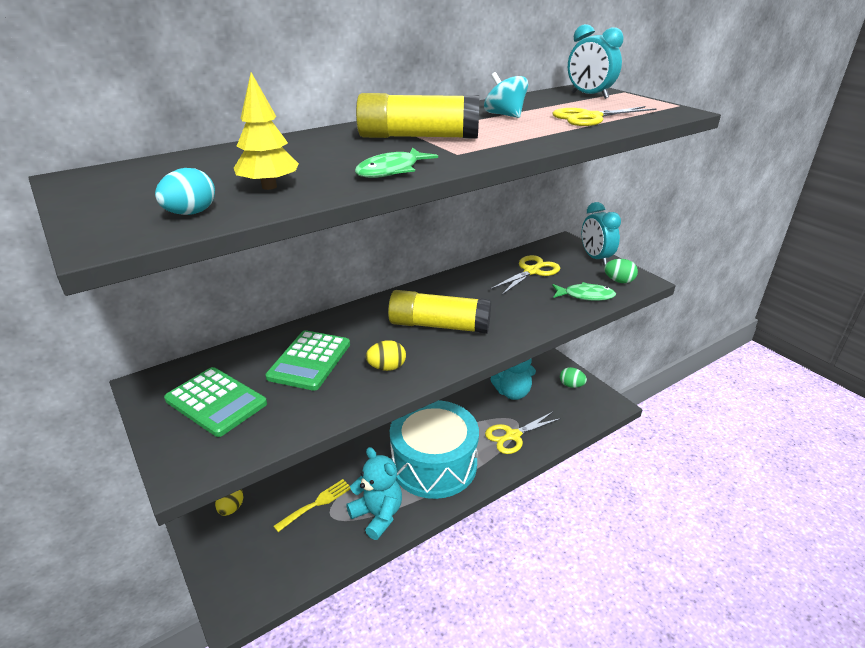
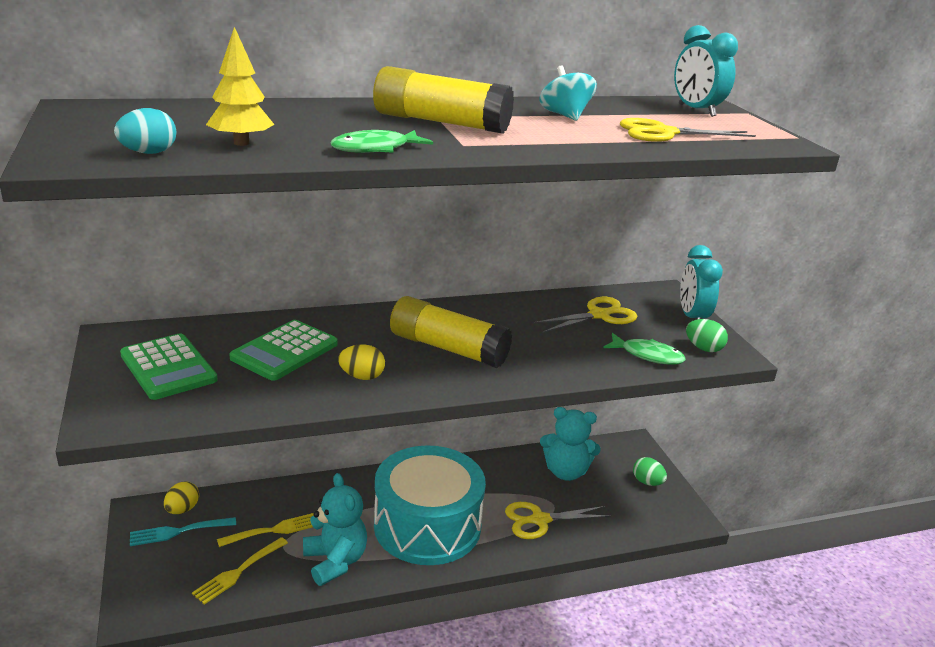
camera: 15 degrees right, 5 degrees down
(236, 529) = (178, 532): none -> turquoise fork
(304, 549) = (238, 572): none -> yellow fork

